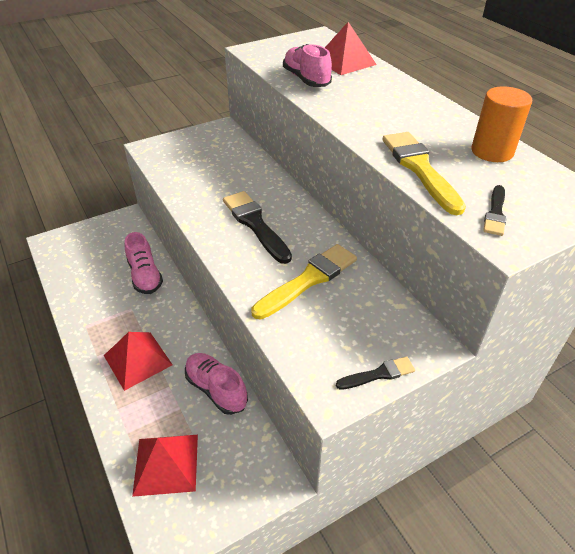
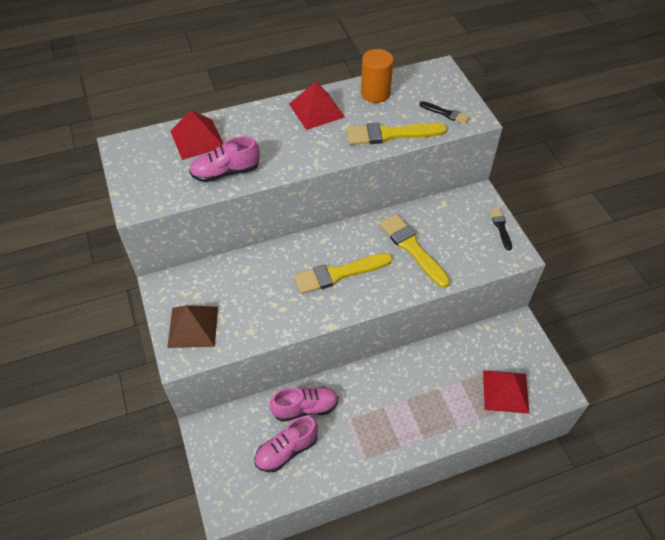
camera: 80 degrees left, 10 degrees up
(137, 360) = (409, 412): red pyramid -> red pyramid (316, 110)
(179, 148) = (193, 327): none -> brown pyramid
(216, 389) = (444, 355): pink shoe -> pink shoe (286, 450)
(255, 224) = (339, 274): black brush -> yellow brush

